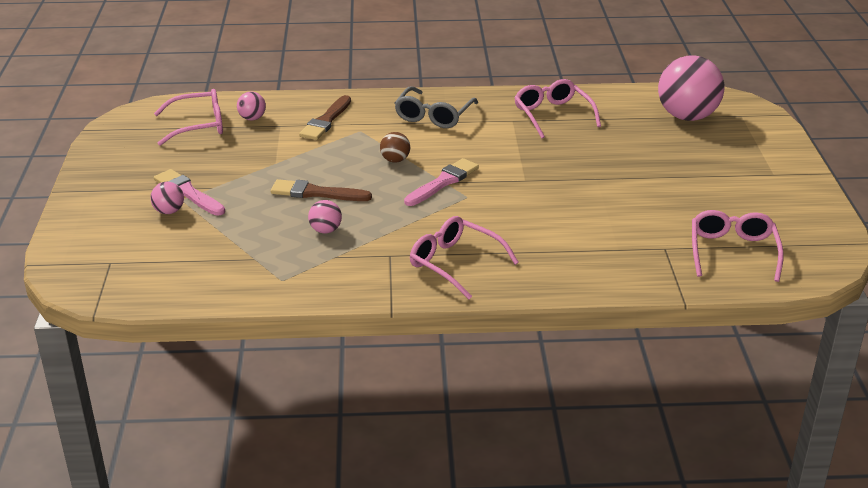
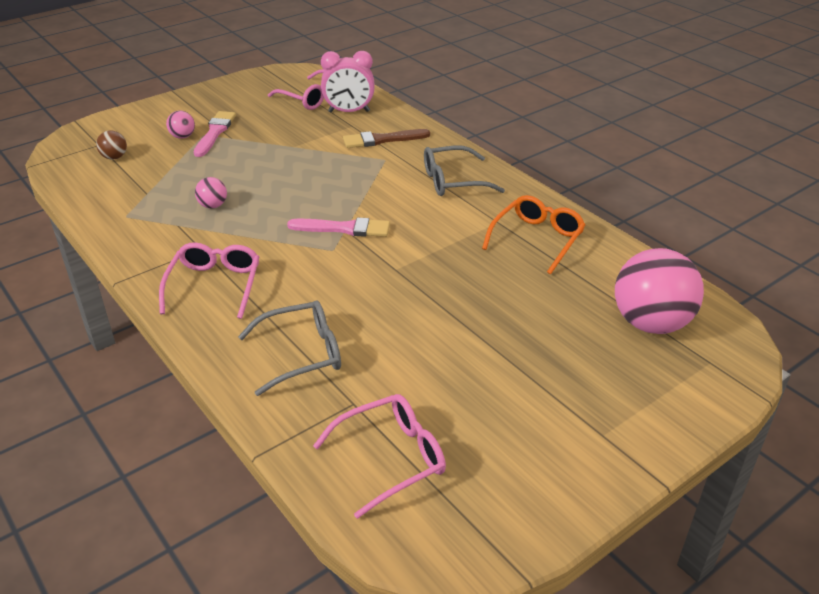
camera: 55 degrees right, 5 degrees up
(252, 118) = (349, 111): pink ball -> pink clock
(316, 193) = (265, 180): brown brush -> none
(395, 160) = (355, 193): brown ball -> brown ball (114, 157)
(553, 115) = (537, 239): pink glasses -> orange glasses
(589, 251) = (301, 354): none -> grey glasses

